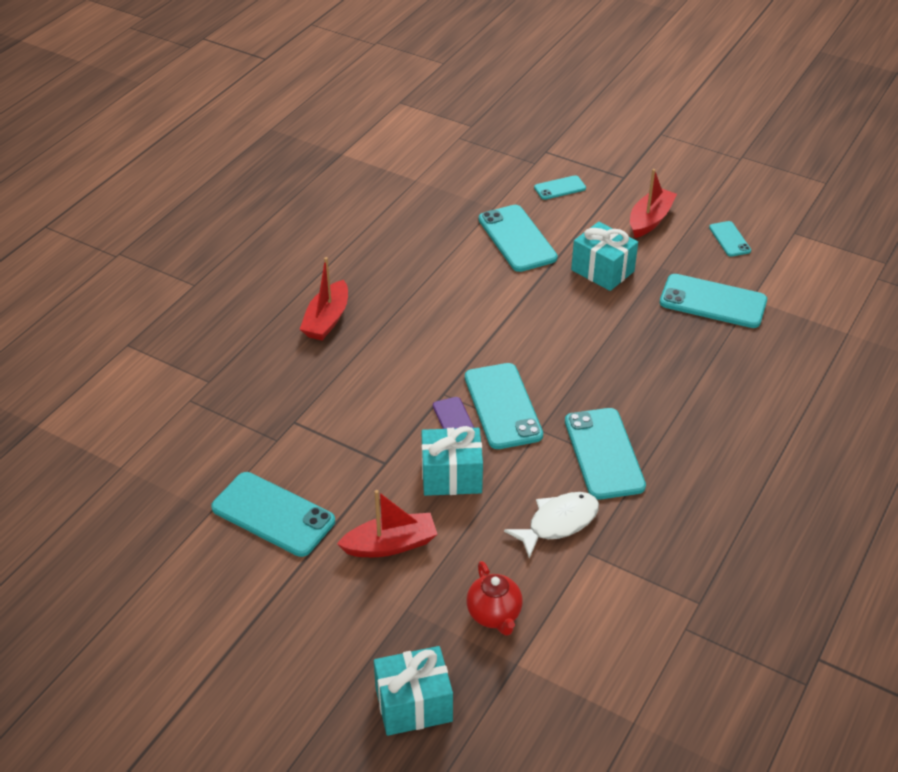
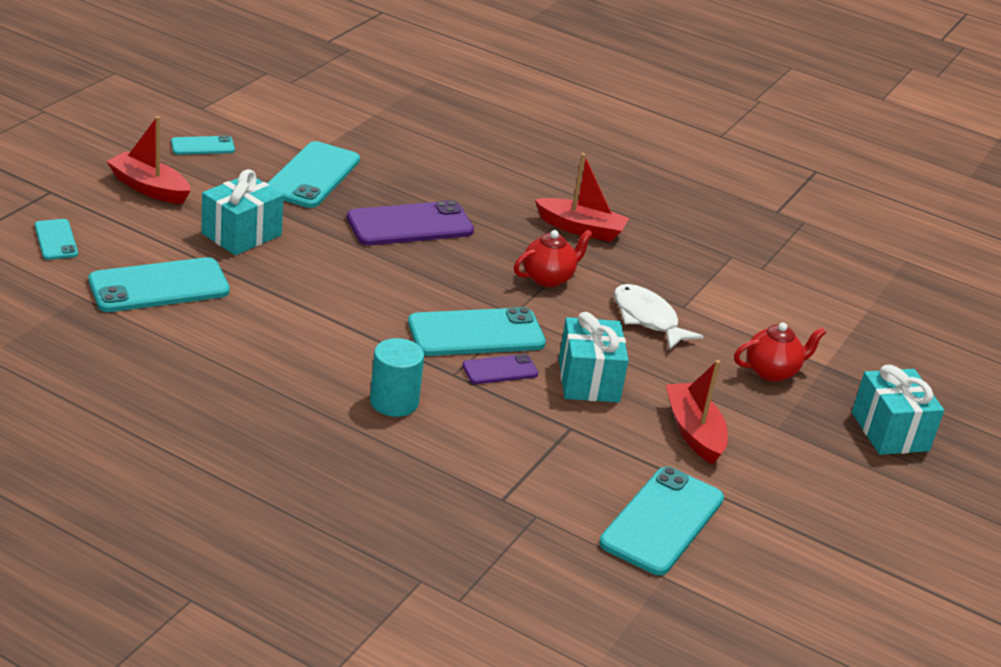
camera: 95 degrees left, 10 degrees down
(327, 320) = (301, 461): red boat -> red boat (581, 229)
(401, 362) = (394, 402): none -> turquoise cylinder
(603, 453) = (548, 278): turquoise phone -> red teapot
(658, 363) = (410, 225): none -> purple phone

